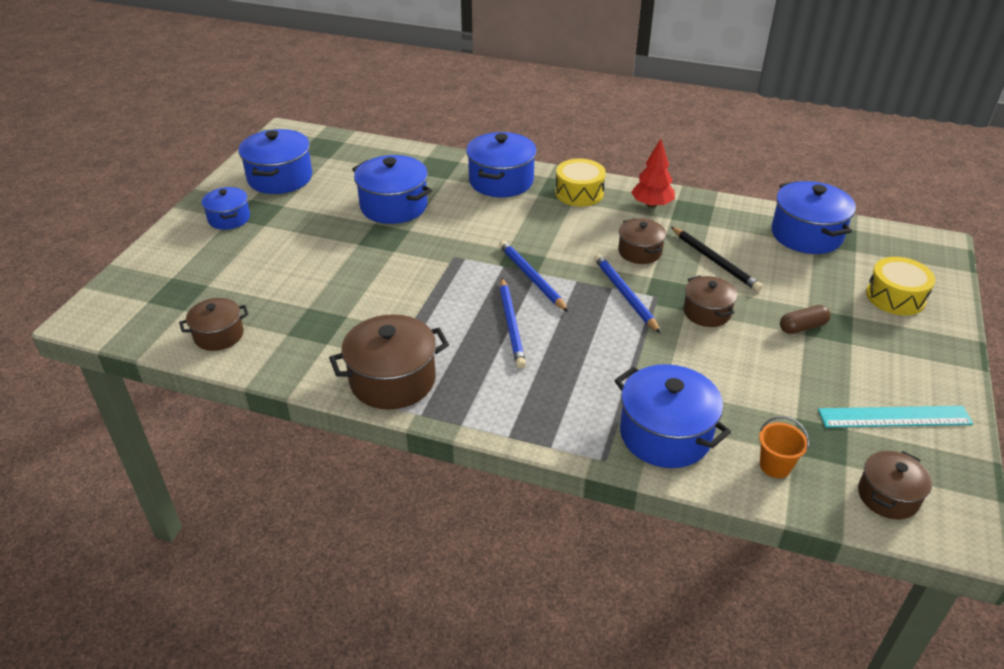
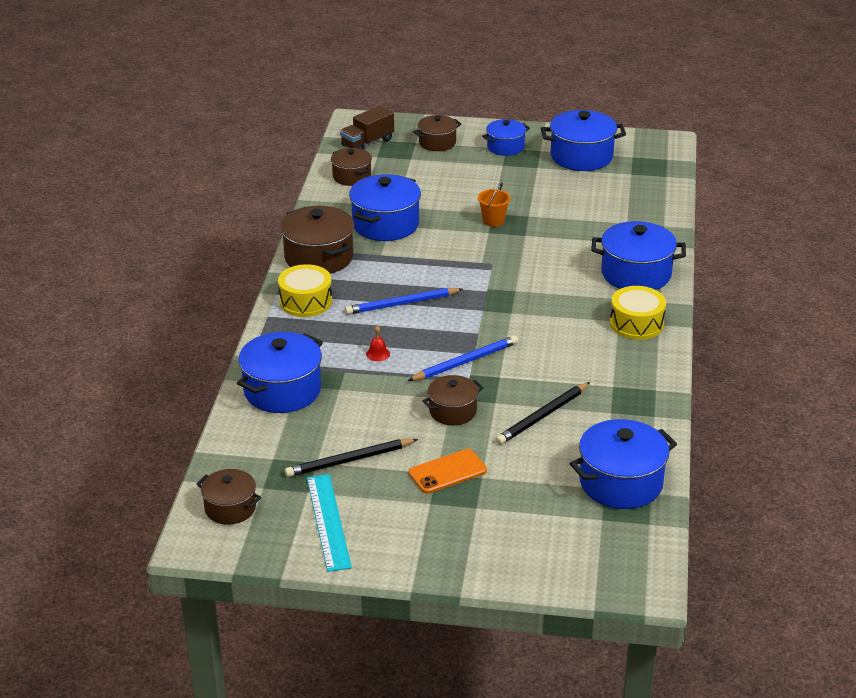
camera: 80 degrees right, 5 degrees down
(146, 314) = (367, 143): none -> brown truck
(394, 206) = (561, 221): blue pot -> blue pot (385, 224)
(532, 278) = (474, 308): blue pencil -> none
(602, 352) = (378, 354): none -> red bell
(640, 252) = (540, 368): brown pot -> brown pot (437, 143)
(652, 205) = (634, 372): red tree -> none
(775, 466) = (256, 448): orange bucket -> orange bucket (493, 221)
(791, 392) = (349, 460): none -> black pencil
(802, 327) = (447, 472): brown capsule -> orange phone
(895, 297) = (520, 541): yellow drum -> yellow drum (305, 301)

